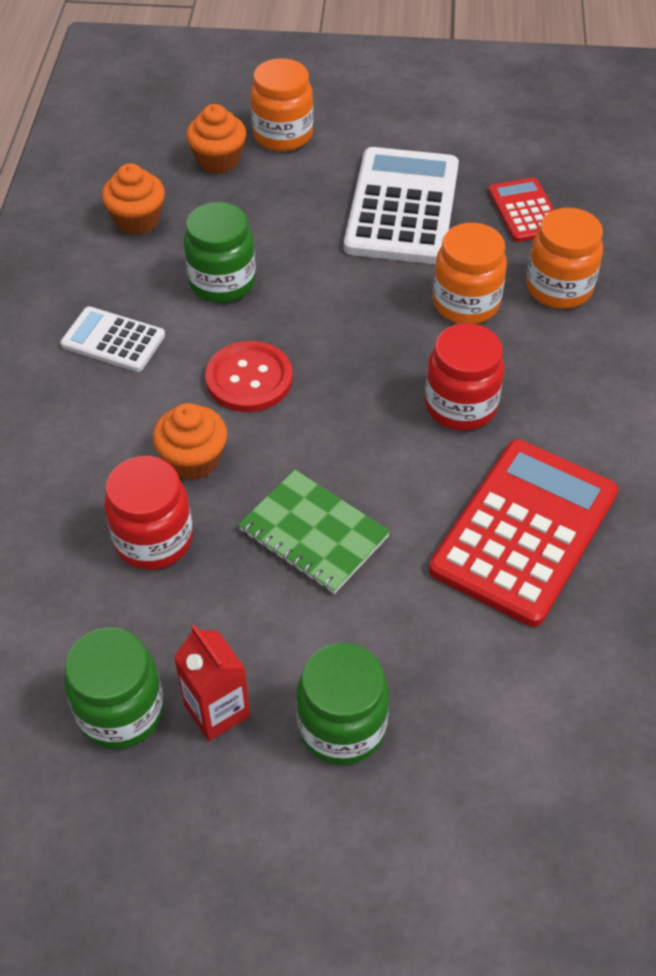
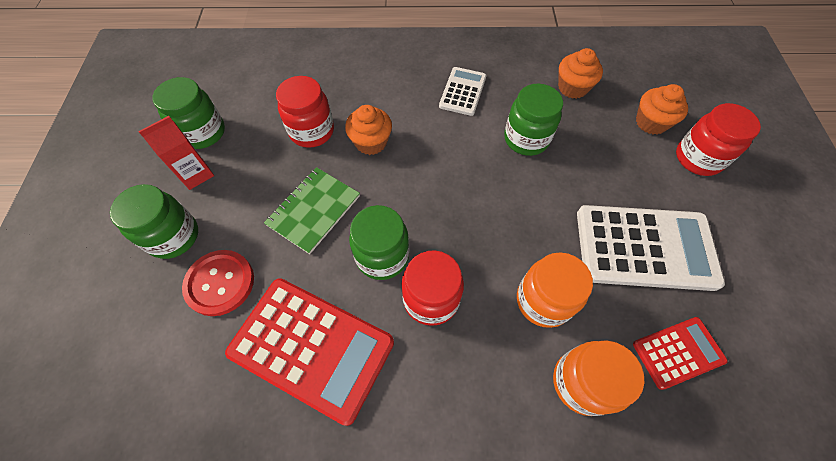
camera: 85 degrees right, 10 degrees up
(249, 379) = (440, 163): red button -> red button (220, 283)
(283, 135) = (698, 158): orange jar -> red jar
(397, 453) = (382, 256): none -> green jar

